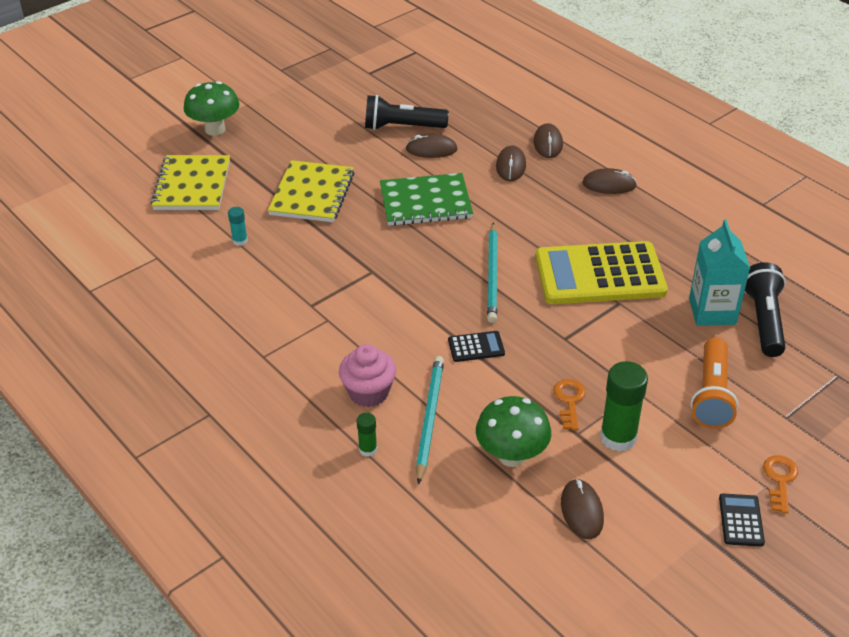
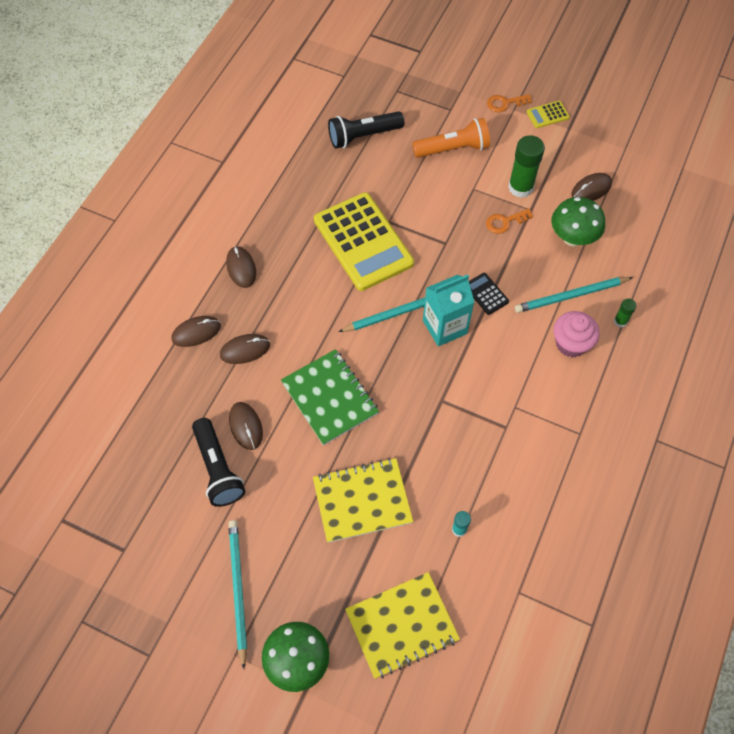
camera: 115 degrees left, 20 degrees up
(293, 115) = (238, 590): none -> turquoise pencil
(712, 311) = (369, 166): turquoise carton -> turquoise carton (444, 327)
(741, 520) = (547, 115): black calculator -> yellow calculator

